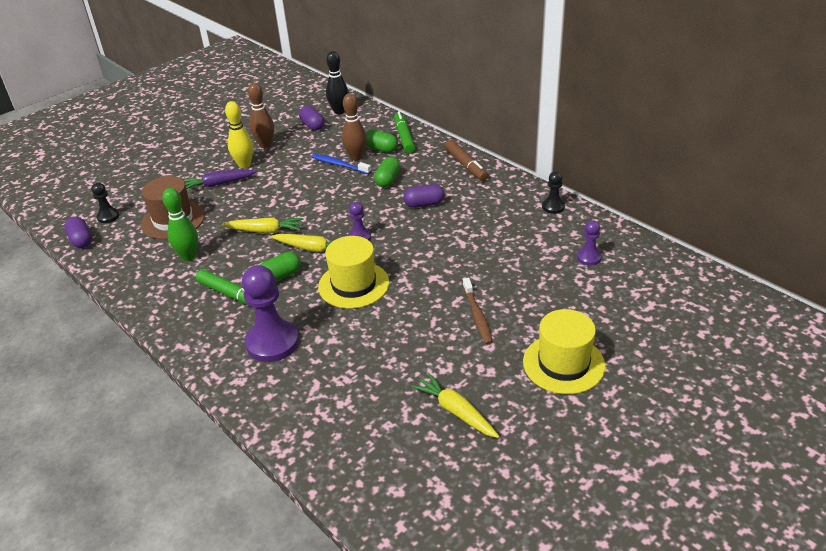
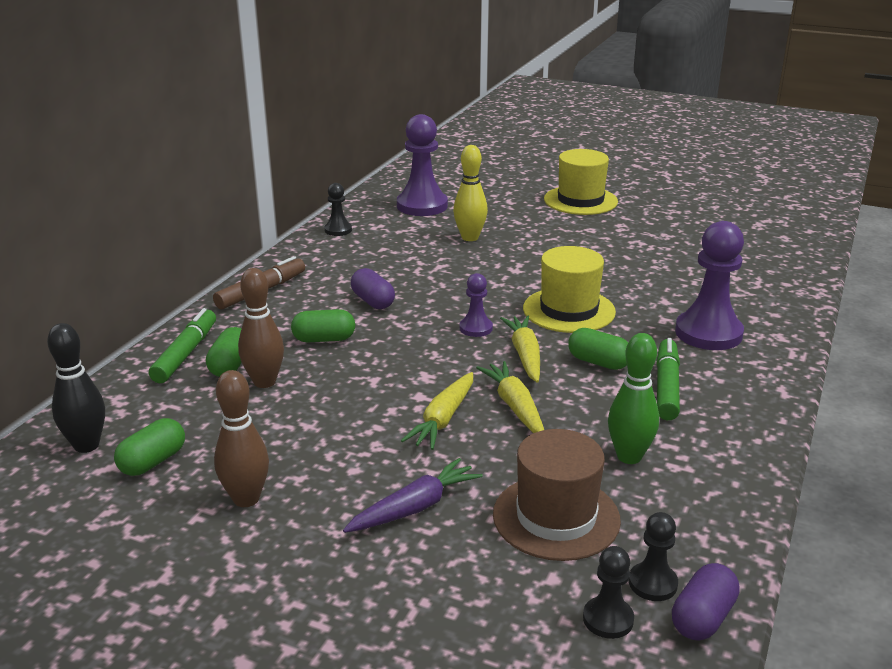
camera: 115 degrees left, 10 degrees down
(110, 234) = (653, 583): none -> black pawn
(218, 184) = (414, 507): purple carrot -> purple carrot turned 90 degrees counterclockwise
(244, 165) = (332, 499): yellow bowling pin -> yellow bowling pin (470, 237)
(312, 125) = (153, 462): purple capsule -> green capsule
(339, 165) = (294, 392): blue toothbrush -> none
(404, 137) = (185, 353): green marker -> green marker turned 135 degrees clockwise
(456, 411) = (681, 230): yellow carrot -> yellow carrot (443, 419)
(477, 316) = (555, 240): brown toothbrush -> none
(588, 257) = (422, 206): purple pawn -> purple pawn, size x1.97

